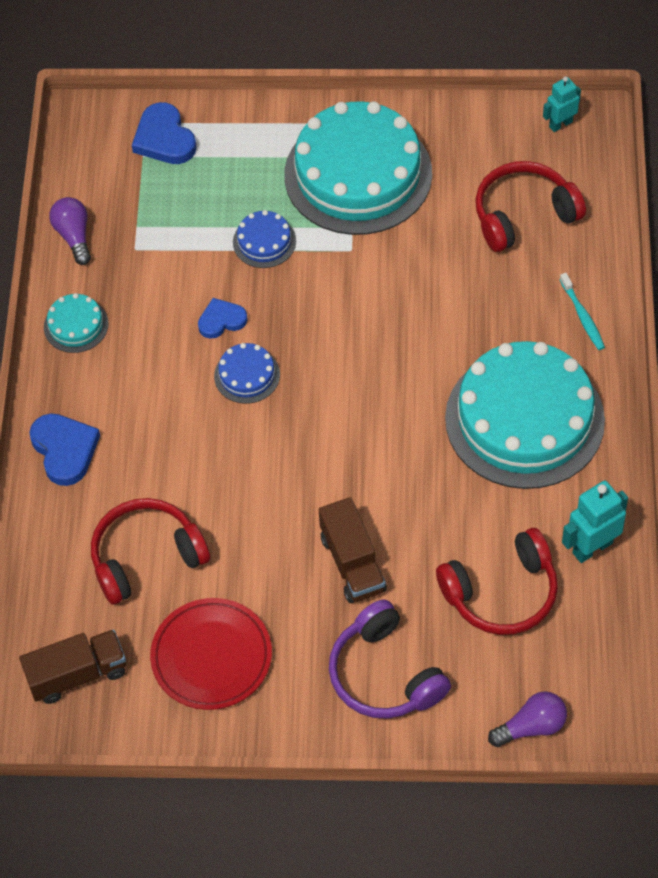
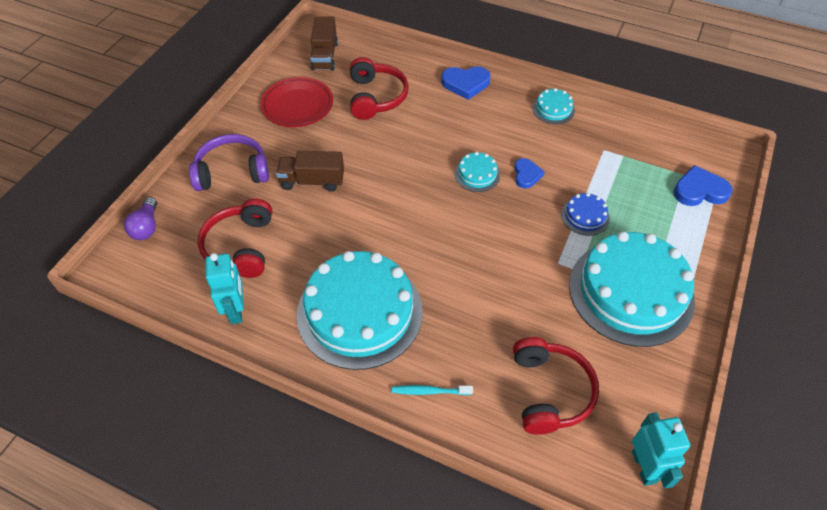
camera: 110 degrees right, 5 degrees down
(74, 236) = (625, 125): purple light bulb -> none
(247, 375) = (477, 174): blue cake -> turquoise cake
(560, 124) = (644, 467): turquoise robot -> turquoise robot, size x1.54

